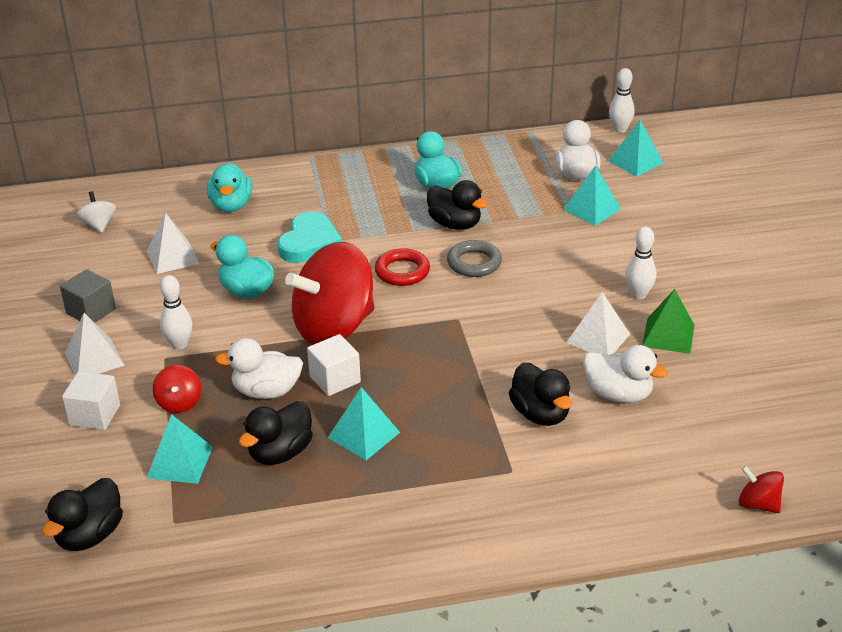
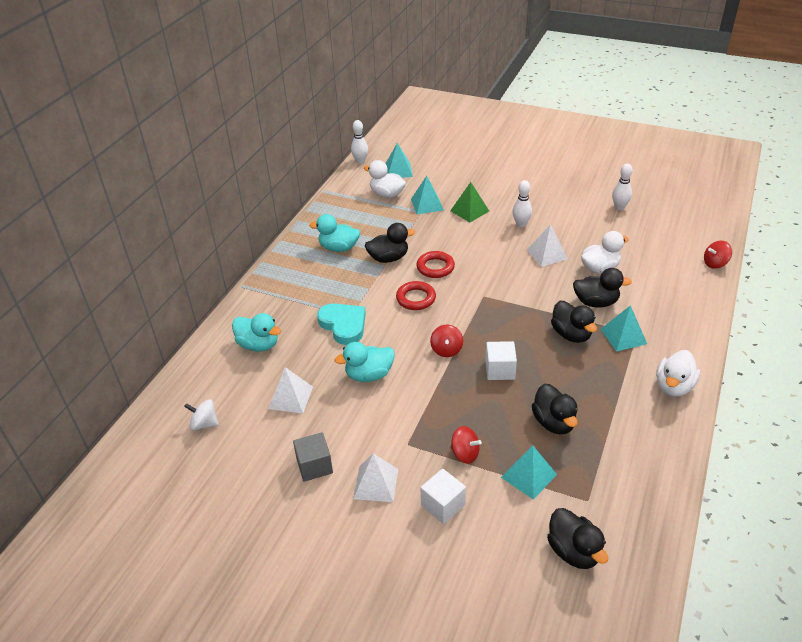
camera: 55 degrees left, 5 degrees up
(179, 344) = (399, 430): white bowling pin -> white bowling pin (619, 207)
(266, 391) = (487, 406): white duck -> white duck (673, 386)
(334, 327) = (446, 350): red spinning top -> red spinning top, size x0.42
(364, 435) = (563, 378): turquoise pyramid -> turquoise pyramid (623, 336)
(453, 414) = (571, 334): none -> black duck
(474, 263) = (435, 267): grey ring -> red ring
(668, 335) = (564, 230): green pyramid -> green pyramid (469, 211)

